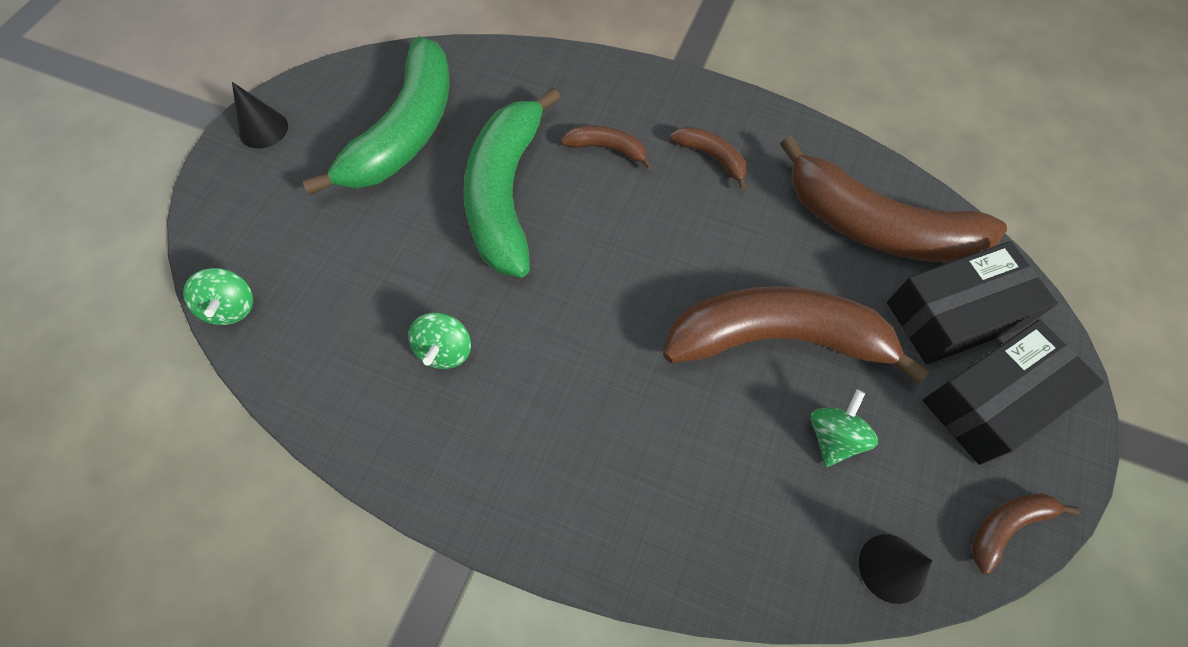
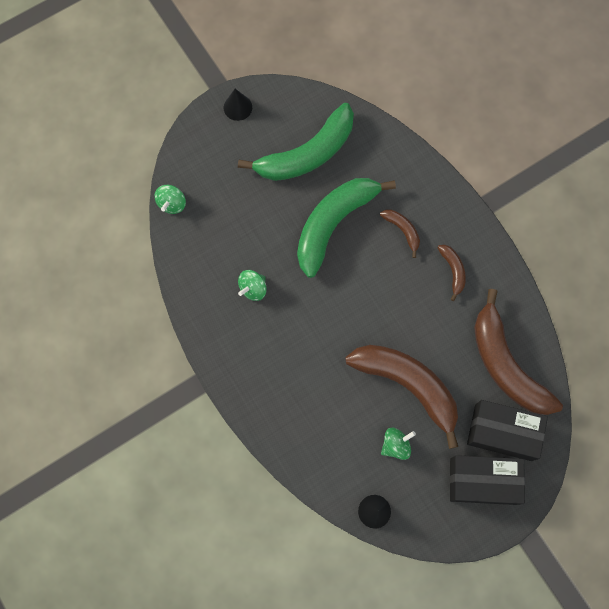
camera: 35 degrees right, 10 degrees up
(1006, 526) = (438, 531): brown banana -> none

